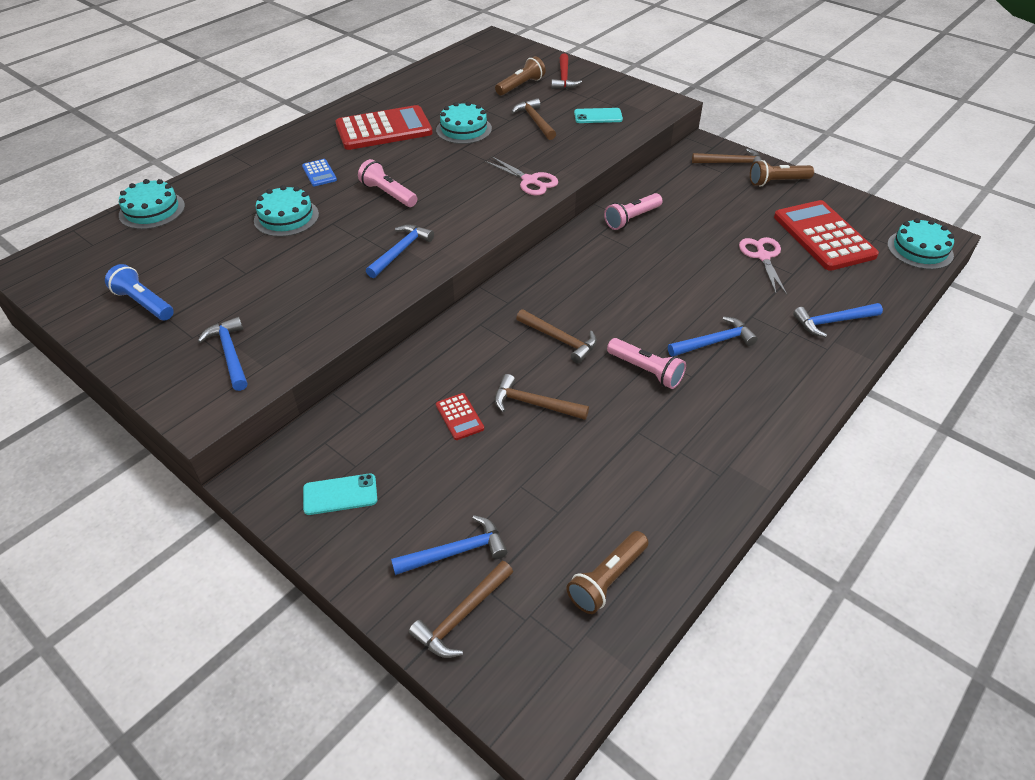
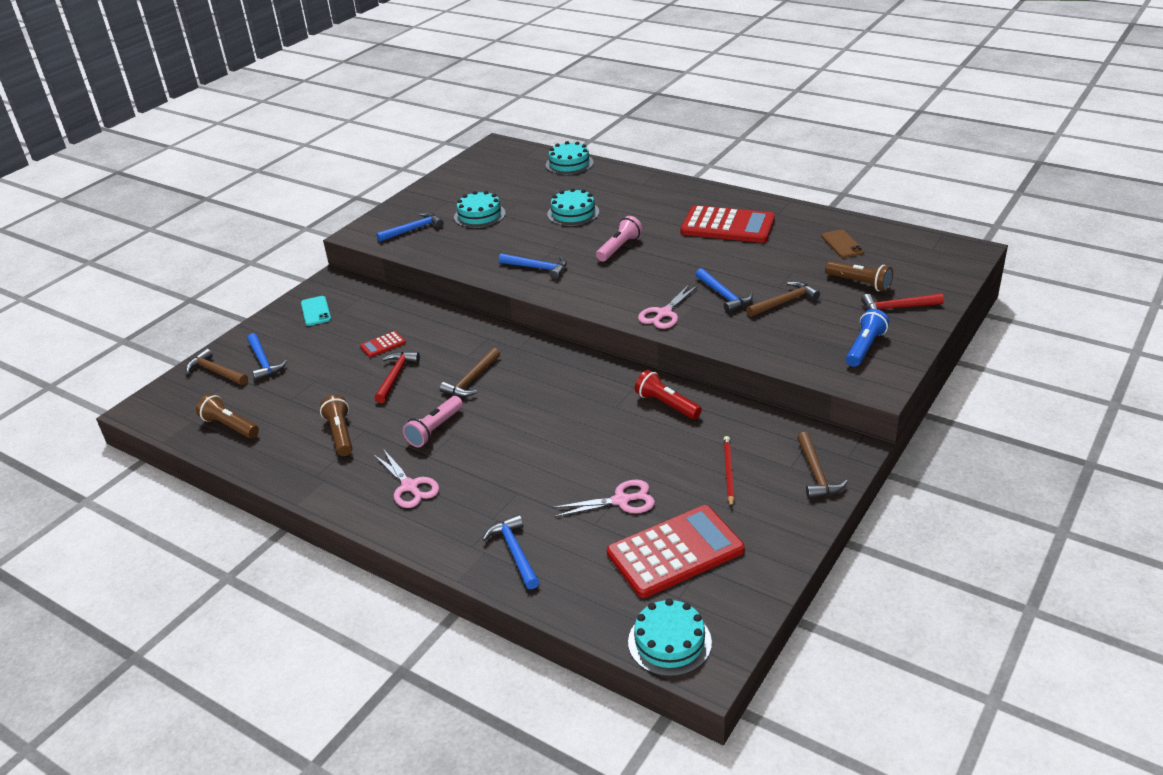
camera: 85 degrees right, 10 degrees down
(144, 303) = (463, 189): blue flashlight -> blue flashlight (865, 347)
(319, 173) = (641, 212): blue calculator -> none
(384, 129) = (727, 226): red calculator -> red calculator turned 45 degrees counterclockwise
(453, 83) = (842, 244): none -> brown phone
(464, 129) = (747, 265): turquoise cake -> turquoise cake (479, 215)
(534, 404) = (396, 376): brown hammer -> red hammer
(598, 116) = (816, 340): turquoise phone -> none
(631, 219) = (666, 404): pink flashlight -> red flashlight
(714, 342) = (475, 468): blue hammer -> blue hammer (723, 296)
(728, 200) = (728, 472): none -> red pencil
(741, 391) = (410, 486): none -> pink scissors
(777, 182) = (786, 514): brown flashlight -> brown flashlight (340, 434)

